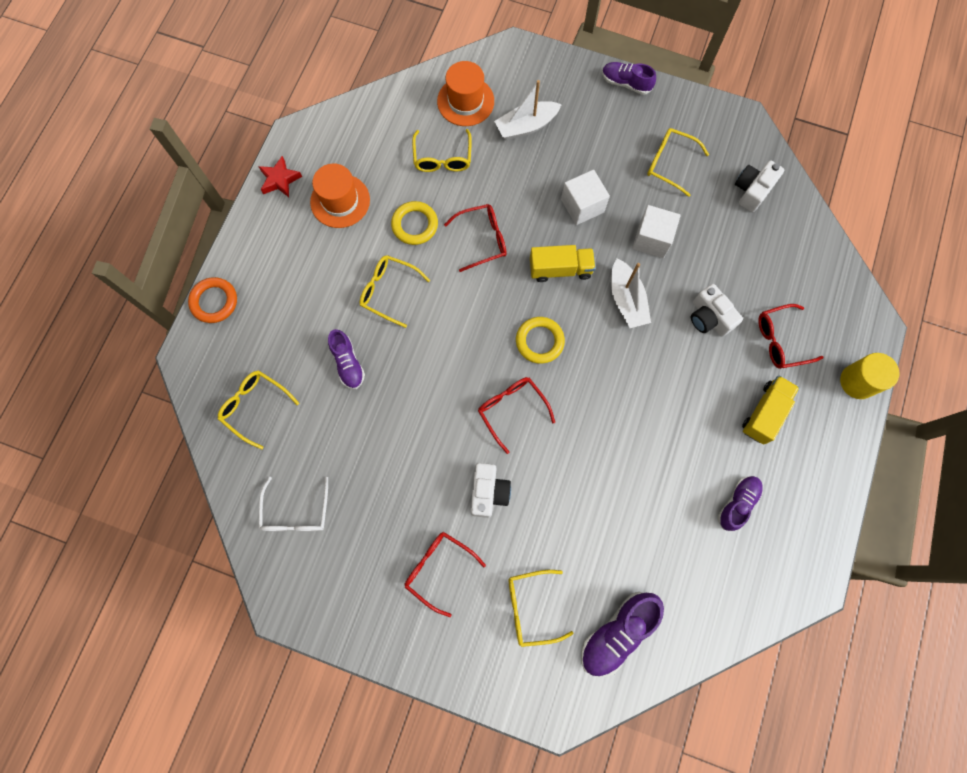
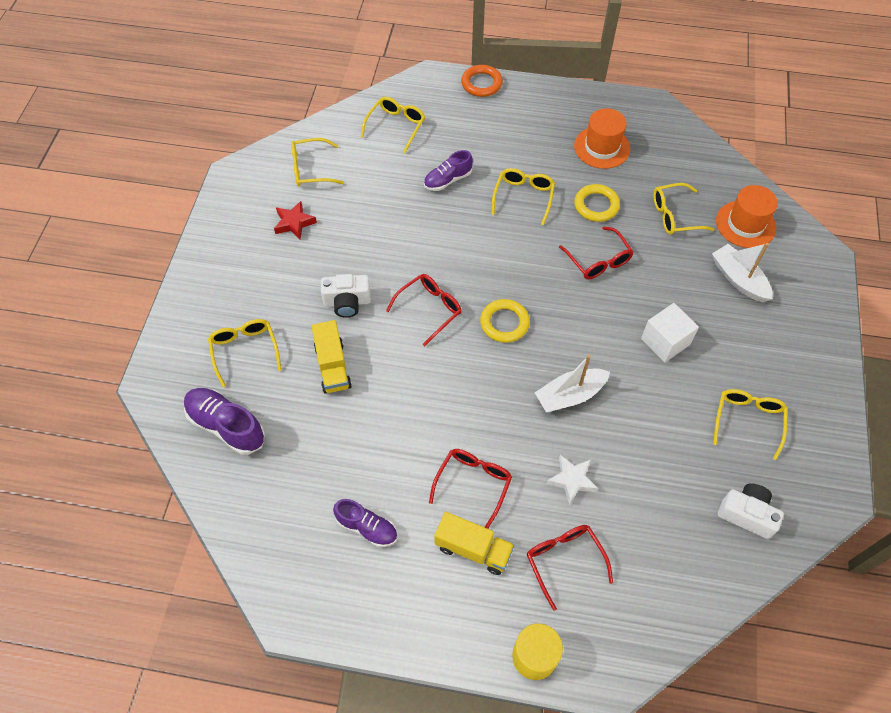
camera: 80 degrees right, 15 degrees down
(280, 180) = (607, 103): red star -> red star (294, 223)
(296, 513) = (310, 169): white glasses -> yellow glasses
(438, 569) = (273, 274): red glasses -> red glasses (473, 483)
(560, 269) = (587, 331): yellow truck -> yellow truck (333, 366)
(625, 83) = (832, 365): purple shoe -> none
(652, 239) = (648, 412): white cube -> none
(709, 317) = (572, 480): white camera -> white star

